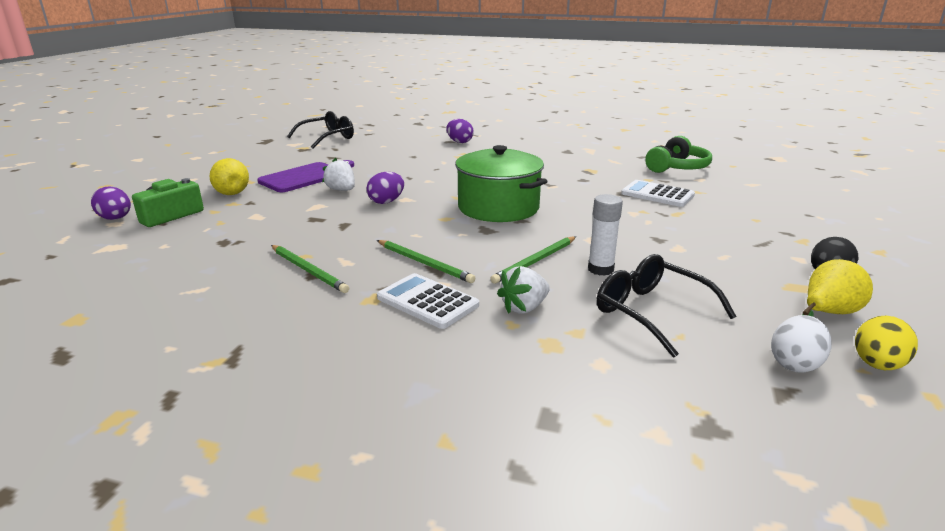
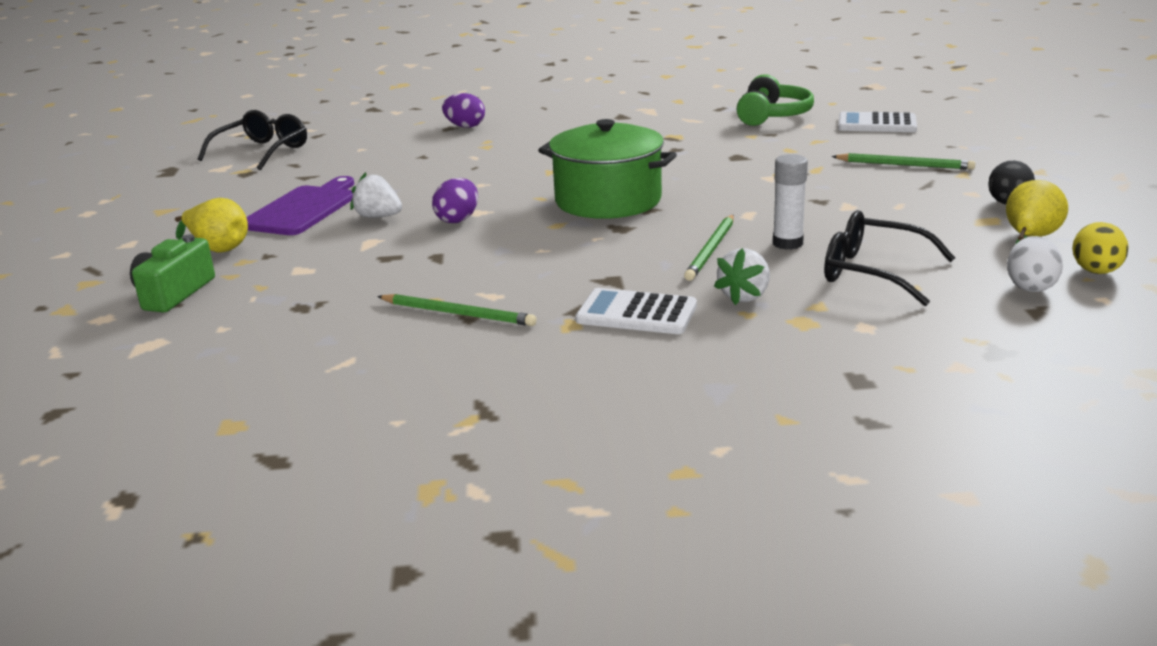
camera: 20 degrees left, 0 degrees up
(116, 219) = (95, 313): purple egg -> none
(424, 263) = (588, 277): green pencil -> green pencil (905, 165)
(657, 194) = (777, 152): white calculator -> white calculator (876, 124)

